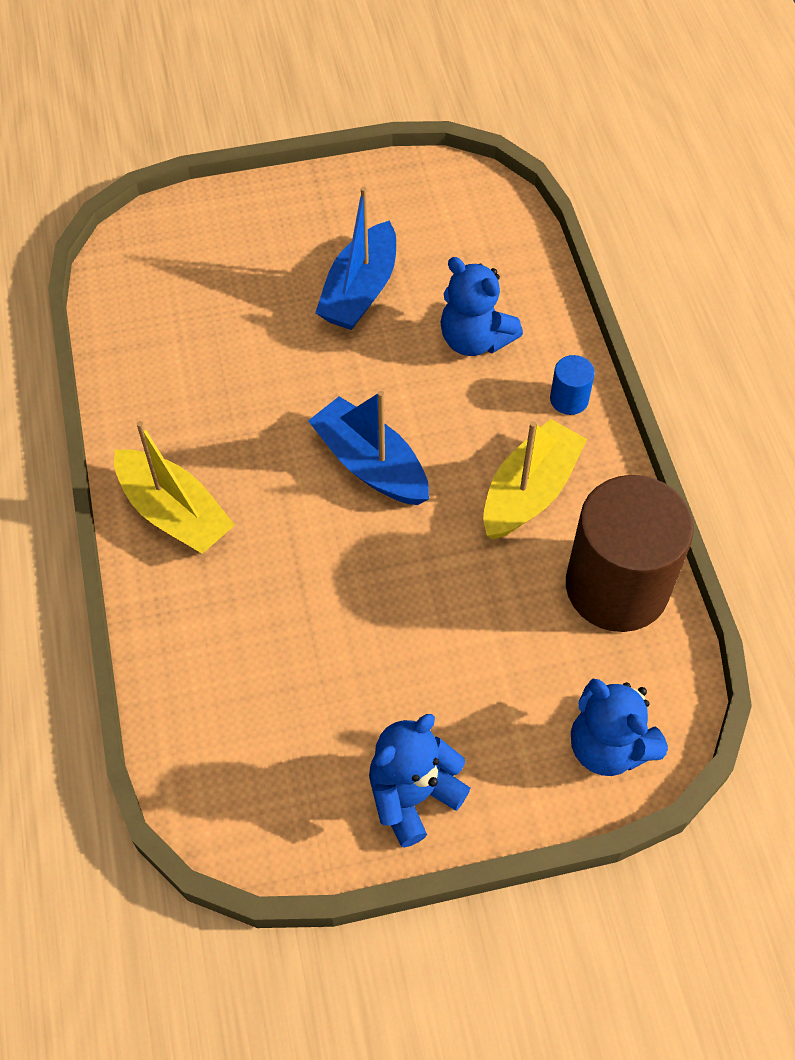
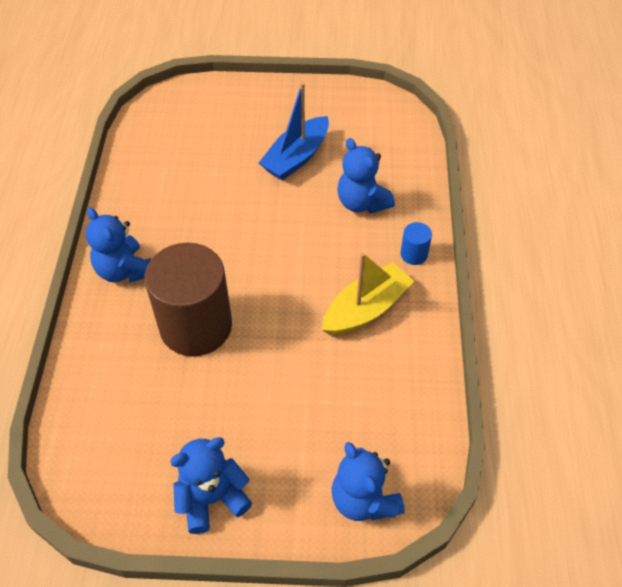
camera: 15 degrees right, 5 degrees down
(174, 513) = (124, 270): yellow boat -> blue teddy bear
(370, 464) = (264, 267): blue boat -> none
(617, 586) = (406, 387): brown cylinder -> brown cylinder (196, 326)

